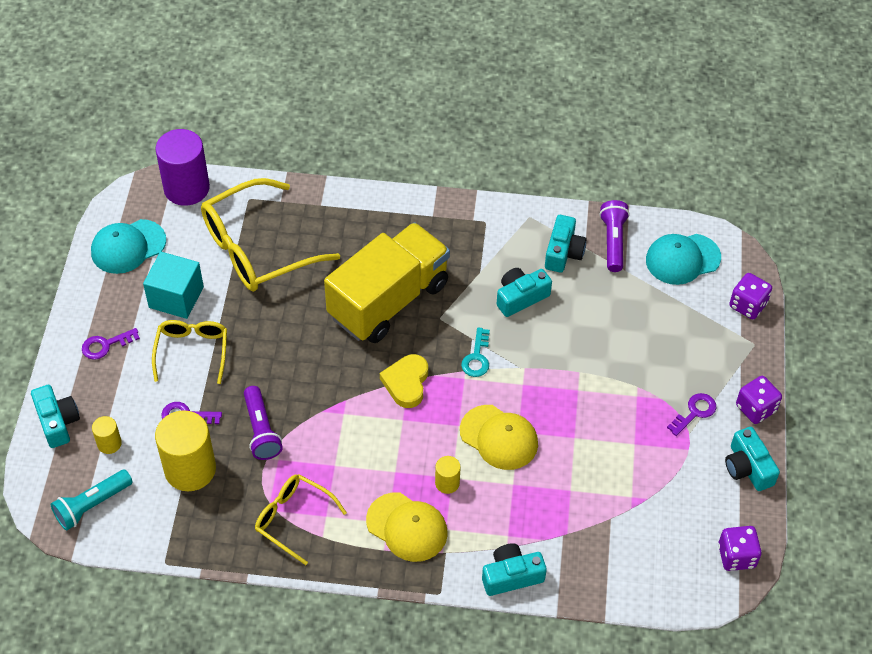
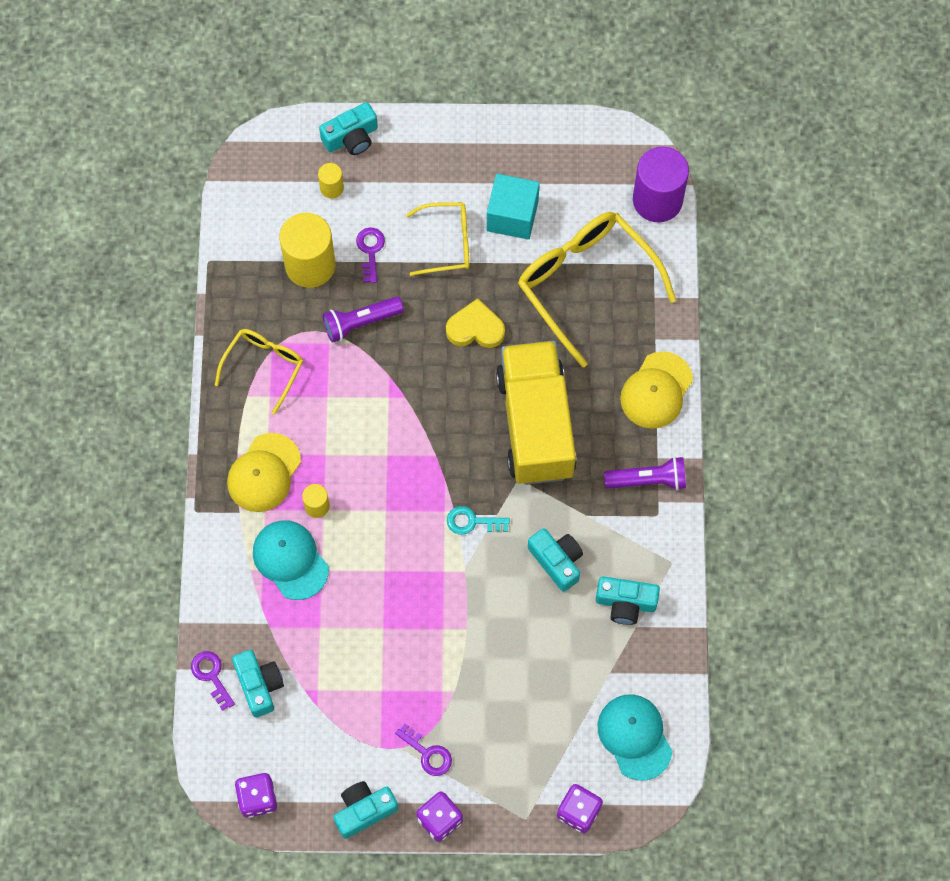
camera: 85 degrees right, 15 degrees up
(92, 505) = (263, 186): turquoise flashlight -> none
(105, 345) = (445, 161): purple key -> purple key (211, 675)
(128, 247) = (571, 158): turquoise cap -> turquoise cap (290, 560)
(388, 300) = (535, 424): yellow truck -> yellow truck turned 135 degrees counterclockwise
(406, 383) = (432, 454): yellow heart -> yellow heart (475, 328)
(499, 437) = (375, 552): yellow cap -> yellow cap (656, 390)
(511, 576) = (218, 576): turquoise camera -> turquoise camera (259, 685)
(613, 242) = (649, 657): purple flashlight -> purple flashlight (648, 480)

